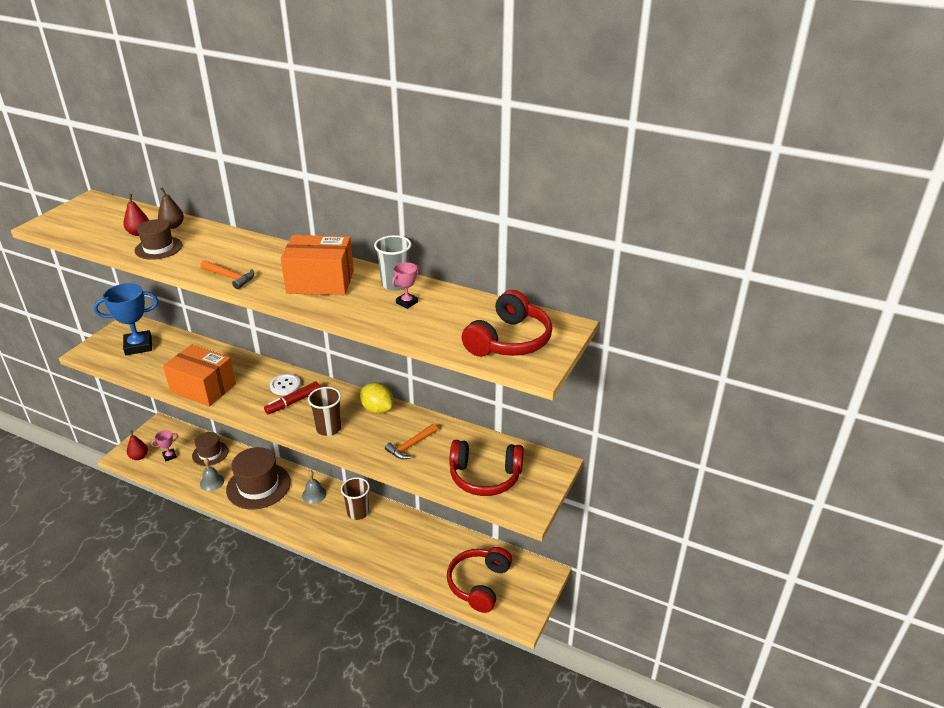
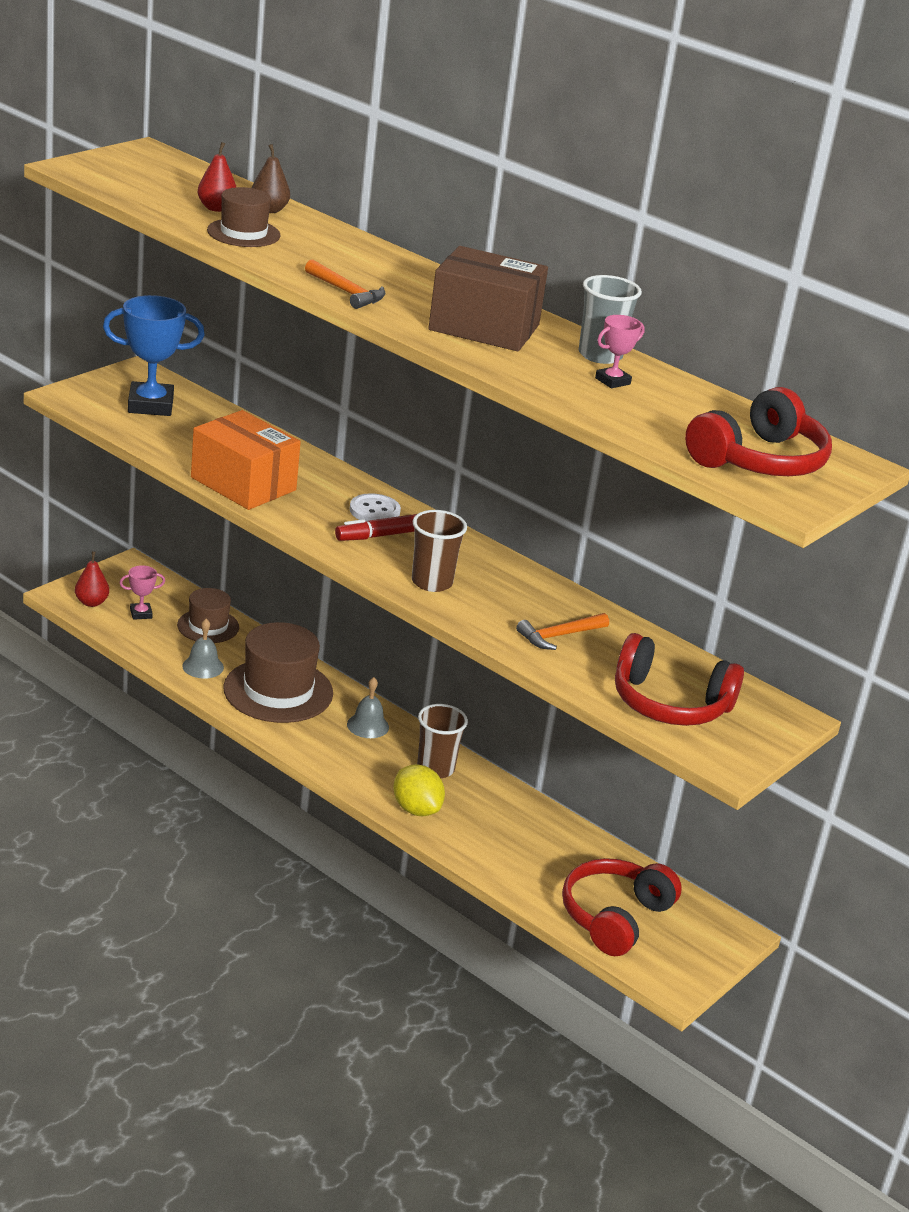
camera: 10 degrees right, 5 degrees down
(320, 282) = (484, 327): orange box -> brown box
(377, 409) = (517, 577): yellow lemon -> yellow lemon (416, 809)

